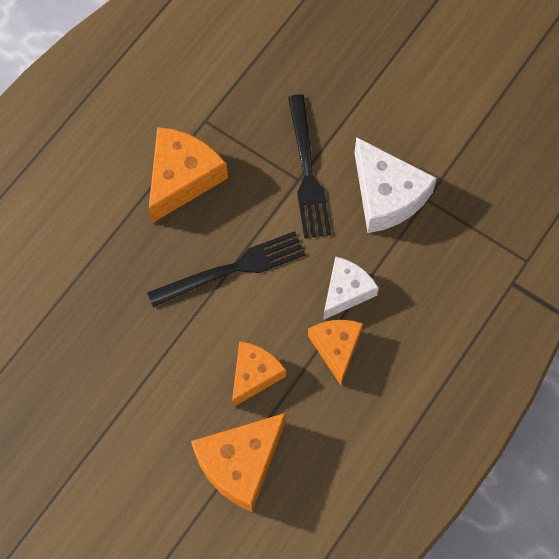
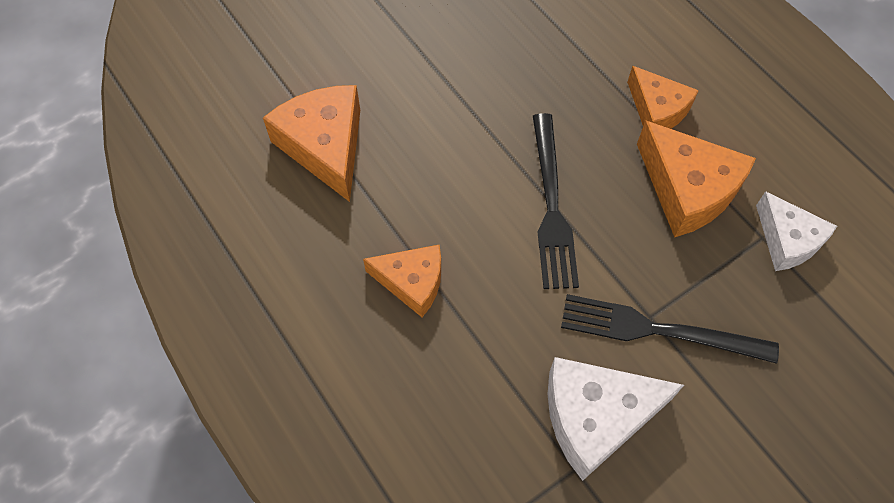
camera: 110 degrees right, 5 degrees down
(254, 375) = (416, 189): orange cheese -> orange cheese (657, 110)
(346, 291) = (479, 318): white cheese -> white cheese (787, 240)

